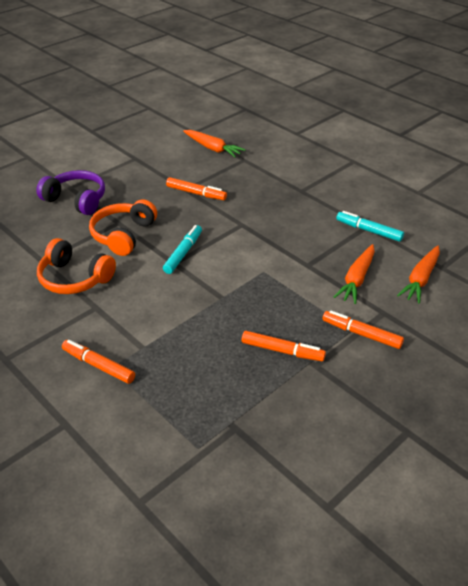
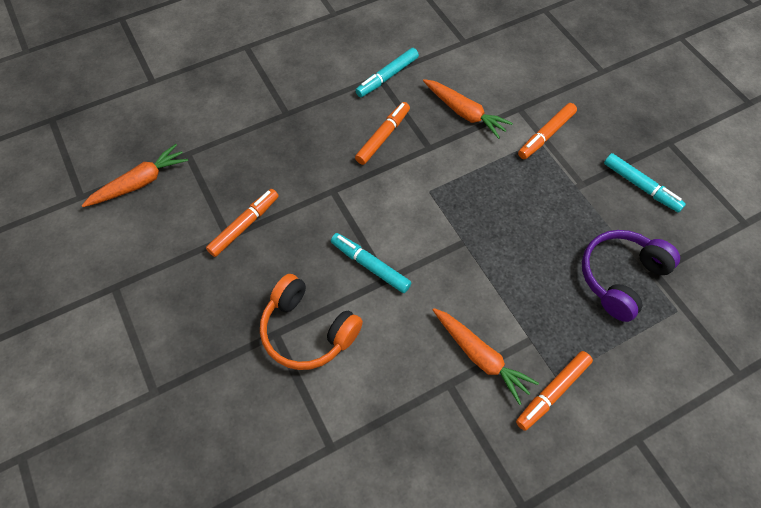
camera: 75 degrees left, 20 degrees up
(74, 278) = (384, 405): orange headphones -> none
(76, 200) = (194, 386): purple headphones -> purple headphones (621, 277)
(282, 351) = (558, 206): orange marker -> orange marker (383, 137)
(334, 410) = (640, 186): none -> turquoise marker
(420, 279) = (478, 64): orange carrot -> orange carrot (480, 357)

